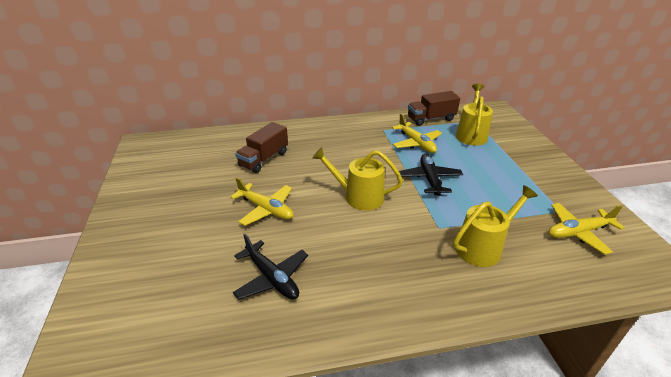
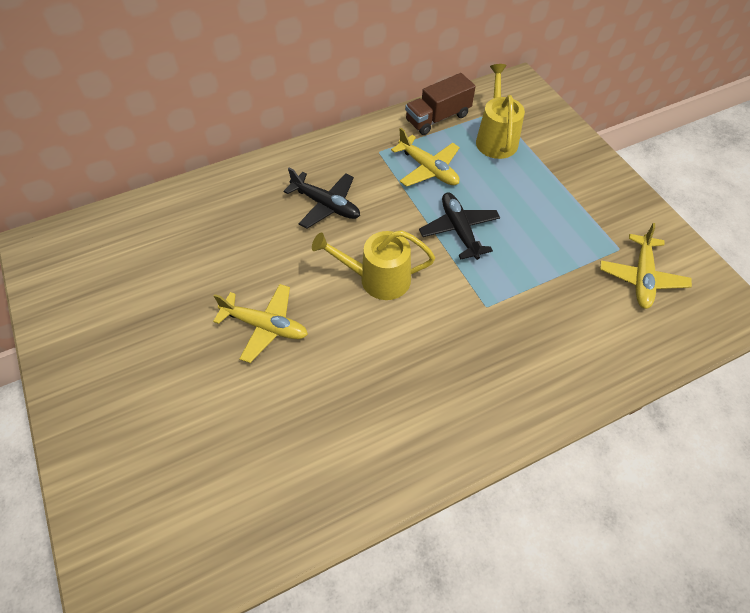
camera: 15 degrees left, 20 degrees up
(264, 159) = (231, 240): brown truck -> none
(272, 278) = (310, 428): black plane -> black plane (326, 205)
(483, 247) = (541, 324): yellow watering can -> none
(578, 232) = (641, 277): yellow plane -> yellow plane turned 45 degrees counterclockwise

